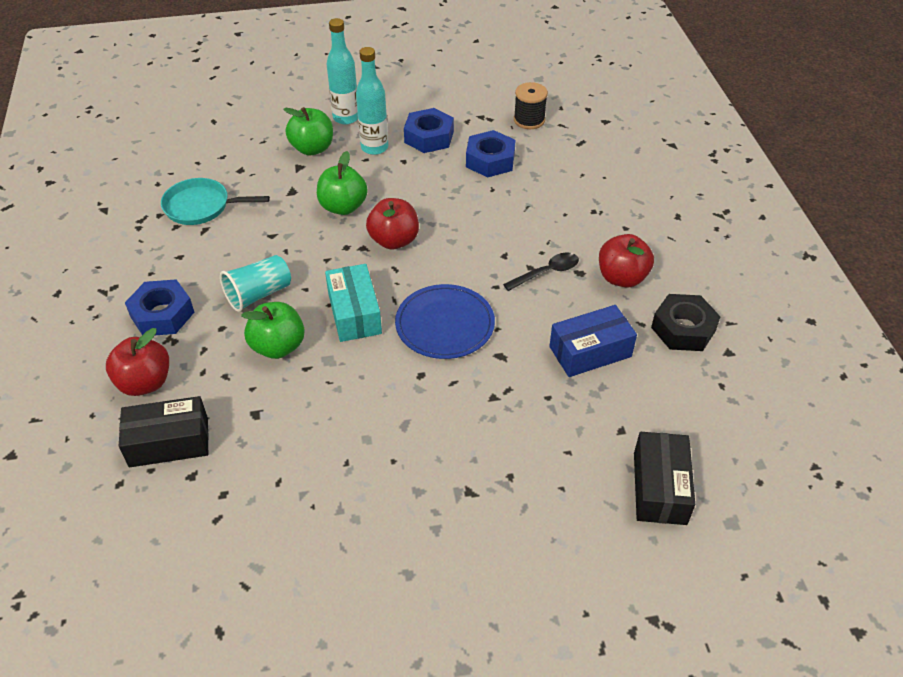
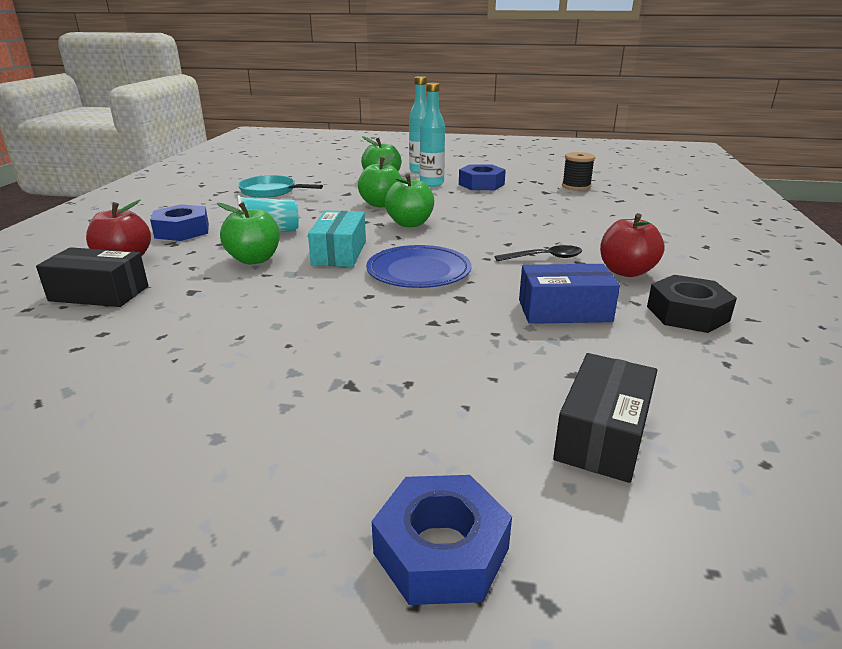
camera: 20 degrees right, 20 degrees down
(394, 240) = (410, 223): red apple -> green apple
(490, 160) = (528, 199): blue nut -> blue nut (441, 551)

